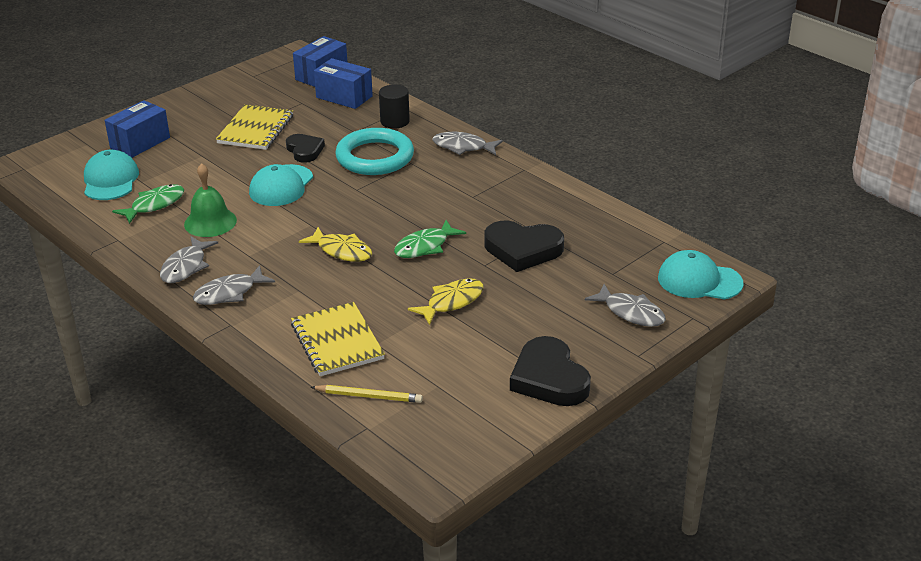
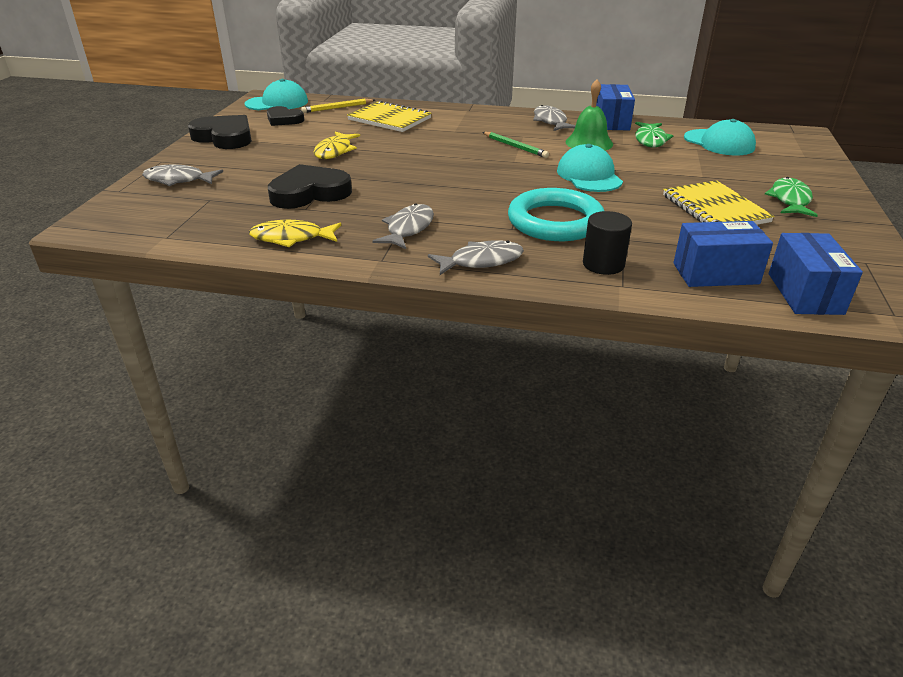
camera: 145 degrees right, 0 degrees up
(140, 143) = (772, 169): blue box -> blue box (611, 122)
(229, 293) = (497, 119): grey fish -> grey fish (408, 229)
(280, 242) = (515, 147): none -> green pencil
(305, 150) = (630, 206): black heart -> black heart (284, 120)
(342, 251) = (461, 154): yellow fish -> yellow fish (291, 238)
(425, 246) = (399, 173): green fish -> green fish (790, 200)
(699, 281) = (117, 215): turquoise cap -> turquoise cap (277, 103)

